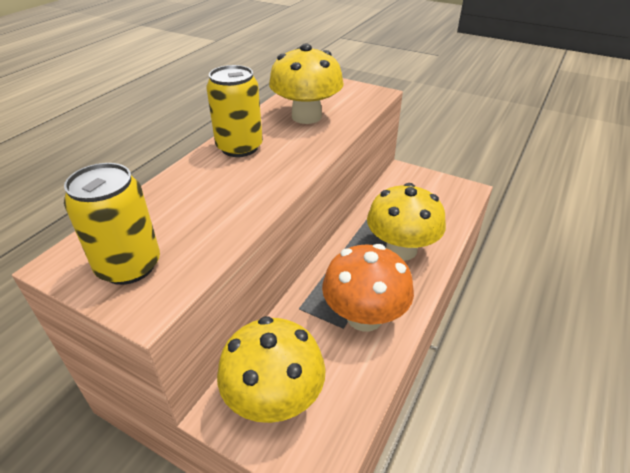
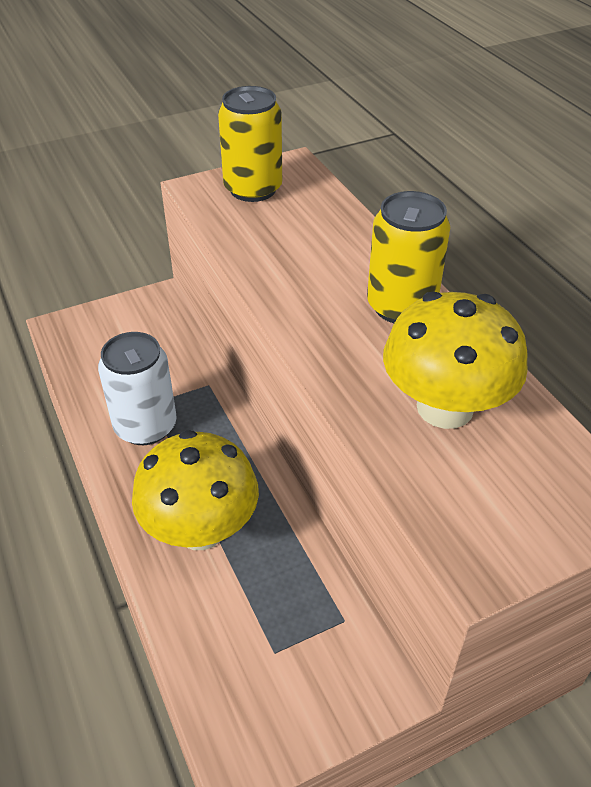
camera: 125 degrees right, 5 degrees up
(274, 399) = (135, 328): yellow mushroom -> none
(364, 317) = (145, 426): orange mushroom -> white can

